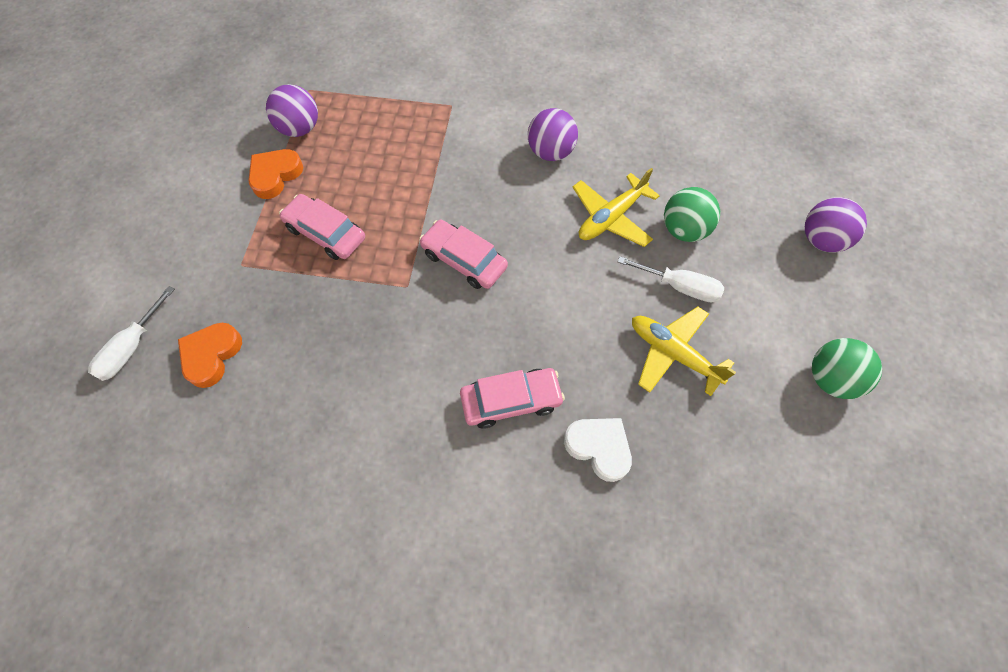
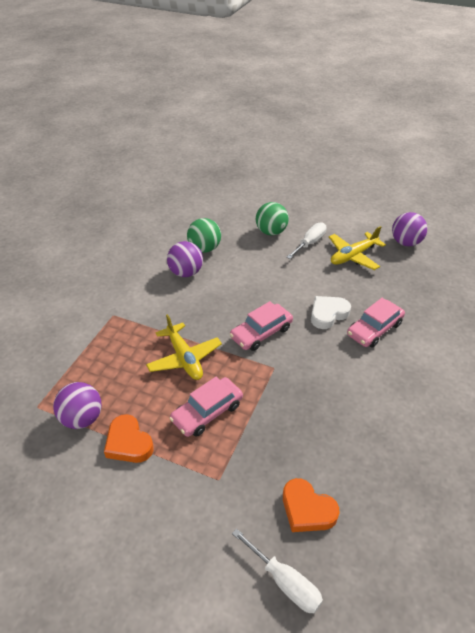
camera: 75 degrees left, 20 degrees down
(511, 401) = (374, 329): pink car -> pink car turned 135 degrees counterclockwise
(599, 448) = (409, 298): white heart -> white heart (328, 314)
(611, 217) = (251, 258): yellow plane -> yellow plane (184, 358)
(821, 240) = (294, 188): purple ball -> purple ball (405, 242)
(830, 379) = (377, 208): green ball -> green ball (204, 248)

